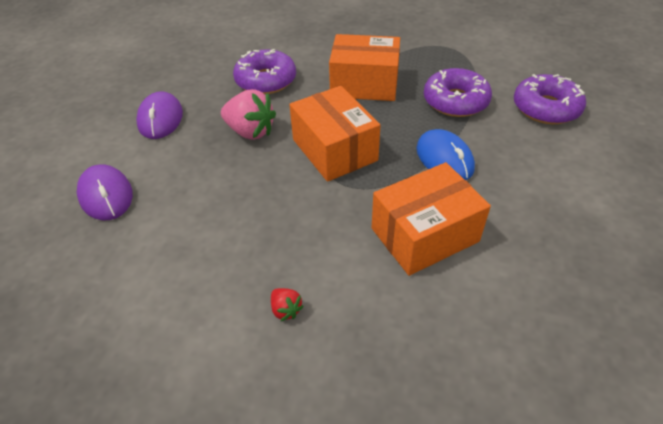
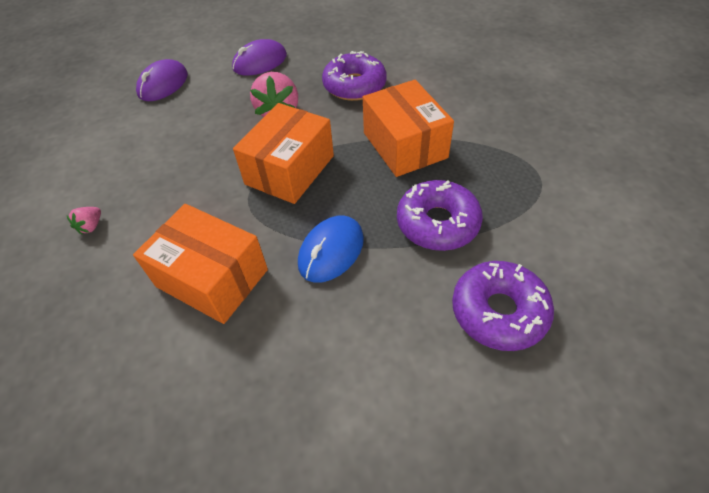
camera: 60 degrees right, 5 degrees up
(286, 310) = (91, 226): red strawberry -> pink strawberry

